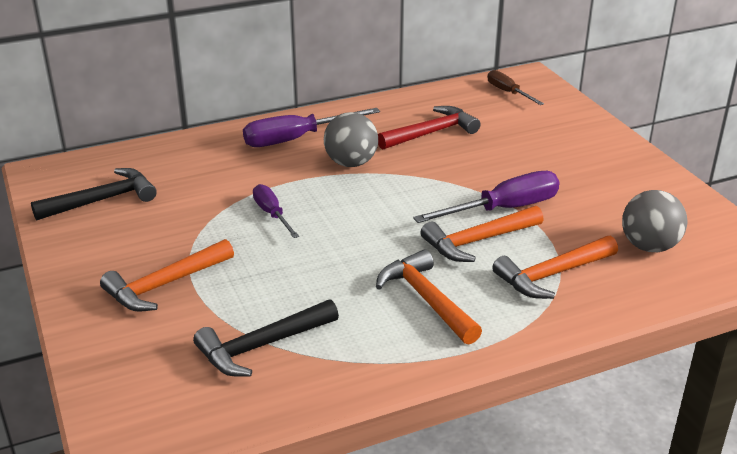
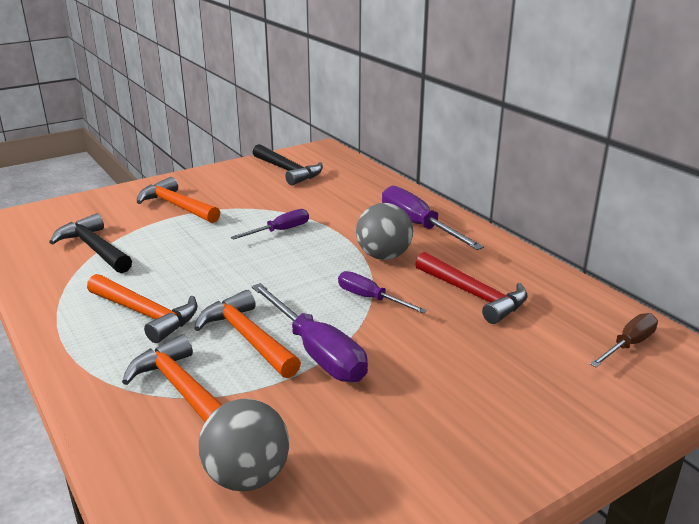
camera: 80 degrees right, 5 degrees down
(425, 177) = (370, 298): none -> purple screwdriver
(427, 299) = (145, 314): orange hammer -> orange hammer turned 75 degrees clockwise

